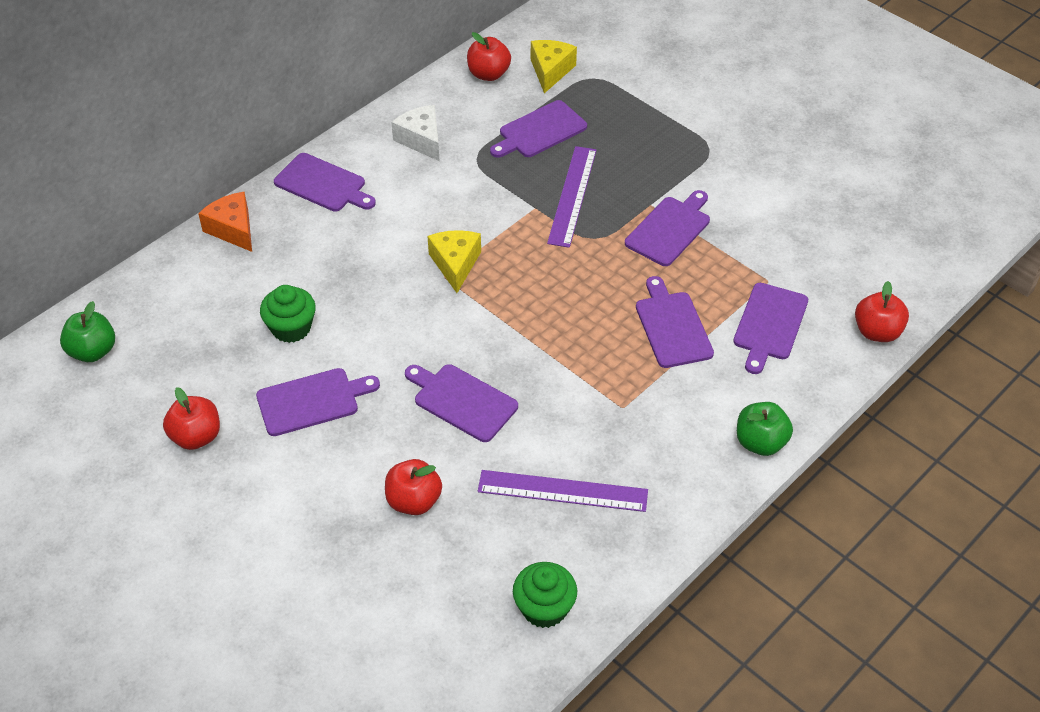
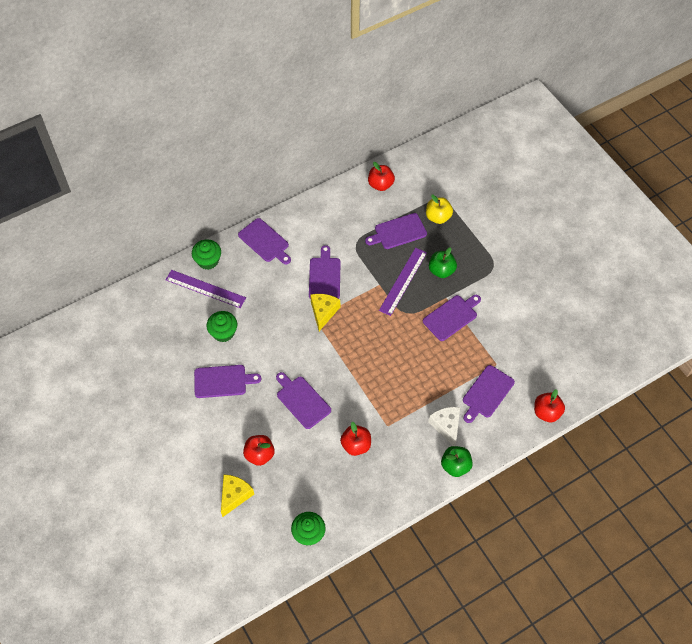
camera: 15 degrees right, 10 degrees up
(93, 351) = (116, 322): green apple -> green apple (441, 270)
(196, 436) = (157, 388): red apple -> red apple (356, 445)
(233, 229) = (208, 261): orange cheese -> green cupcake
(421, 140) = (328, 223): white cheese -> white cheese (446, 426)
(550, 71) = (417, 190): yellow cheese -> yellow cheese (234, 495)
(562, 491) = (339, 468): purple ruler -> purple ruler (205, 289)
(596, 100) = (438, 217): none -> yellow apple
(672, 326) = (431, 381): purple cutting board -> purple cutting board (324, 276)

